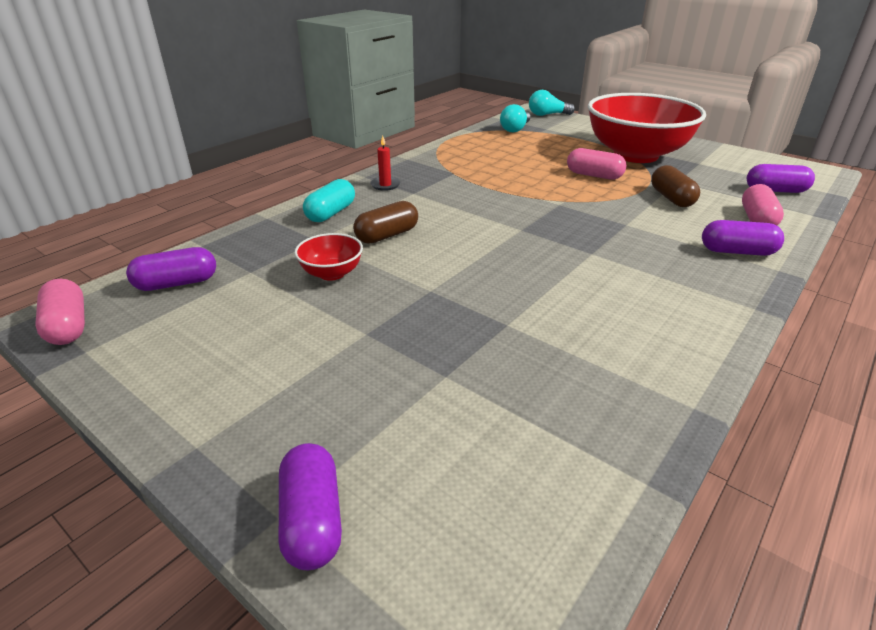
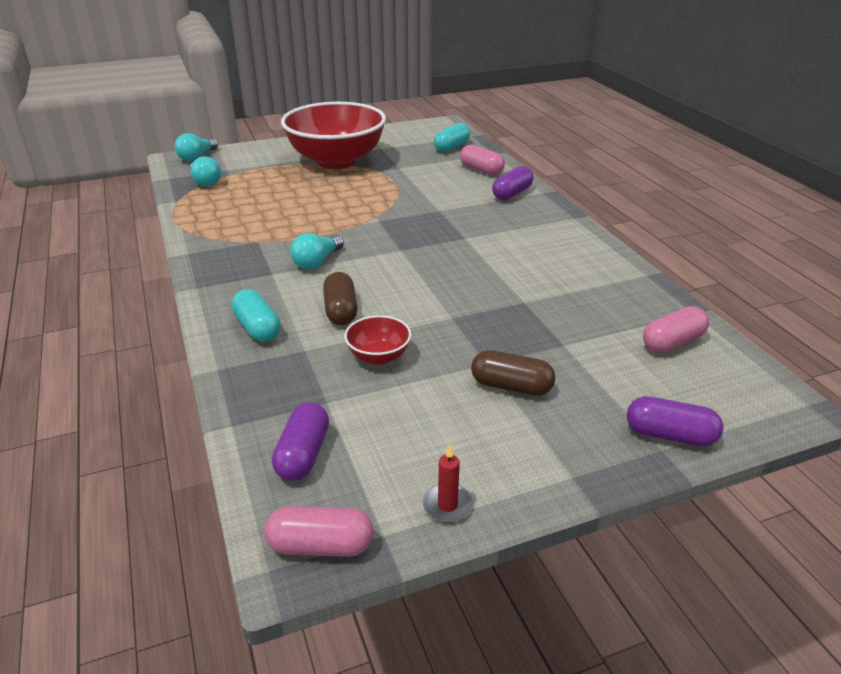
camera: 60 degrees left, 0 degrees up
(385, 185) = (234, 282): red candle -> red candle (447, 505)
(452, 202) = (317, 262): none -> turquoise light bulb
(594, 175) = (349, 189): pink capsule -> pink capsule (672, 342)
(671, 198) = (421, 180): brown capsule -> brown capsule (511, 386)
(775, 191) = (452, 147): purple capsule -> turquoise capsule

